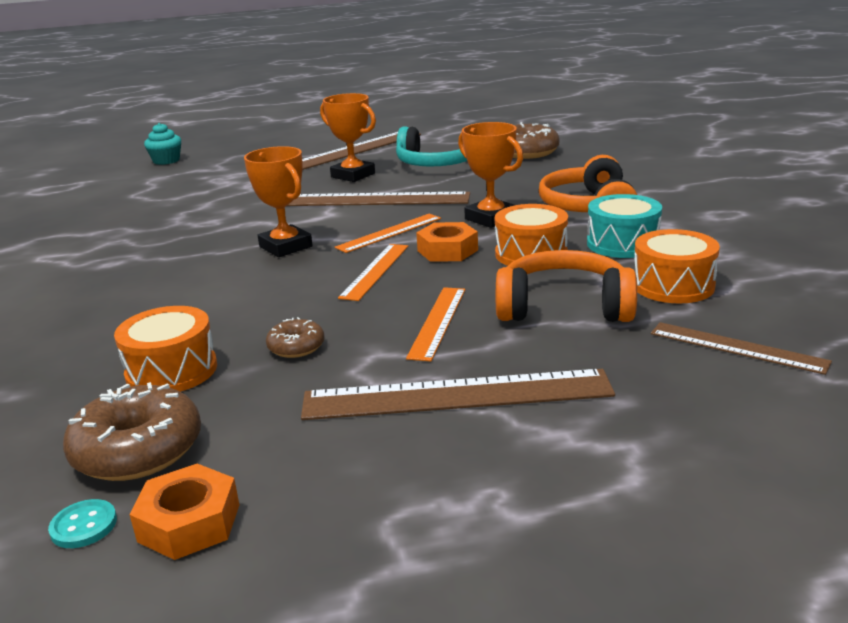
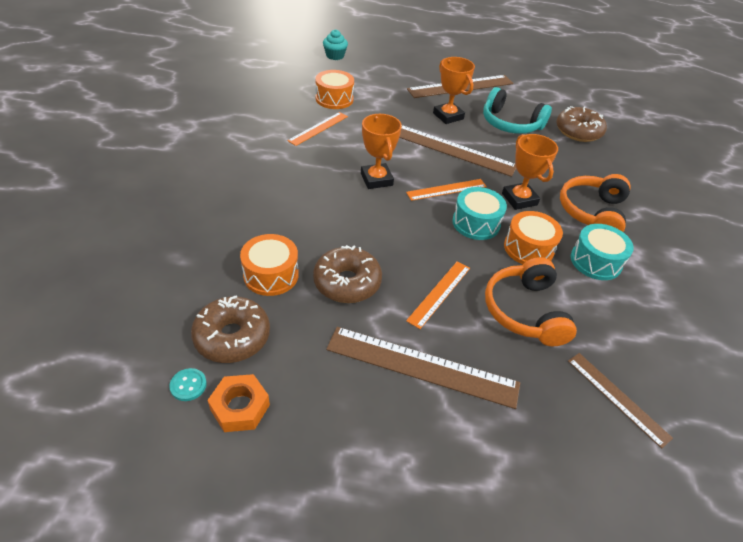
camera: 15 degrees right, 20 degrees up
(296, 347) = (347, 282): brown donut -> brown donut, size x1.86
(375, 271) = (422, 226): orange ruler -> orange ruler (318, 128)
(447, 250) = (476, 223): orange nut -> turquoise drum
(564, 307) = (524, 311): orange headphones -> orange headphones turned 120 degrees counterclockwise
(673, 285) = (607, 319): orange drum -> orange drum (334, 99)

